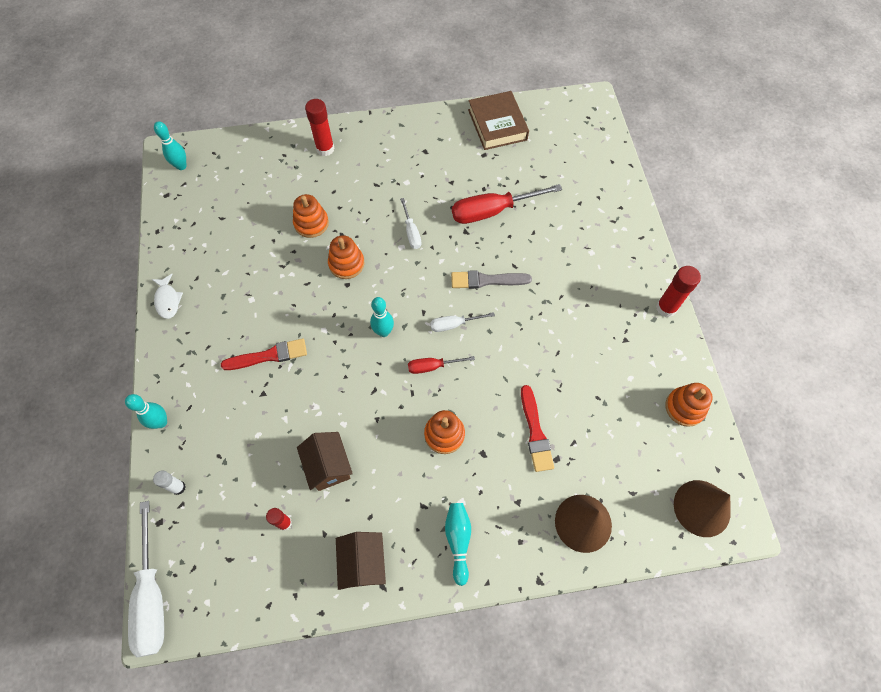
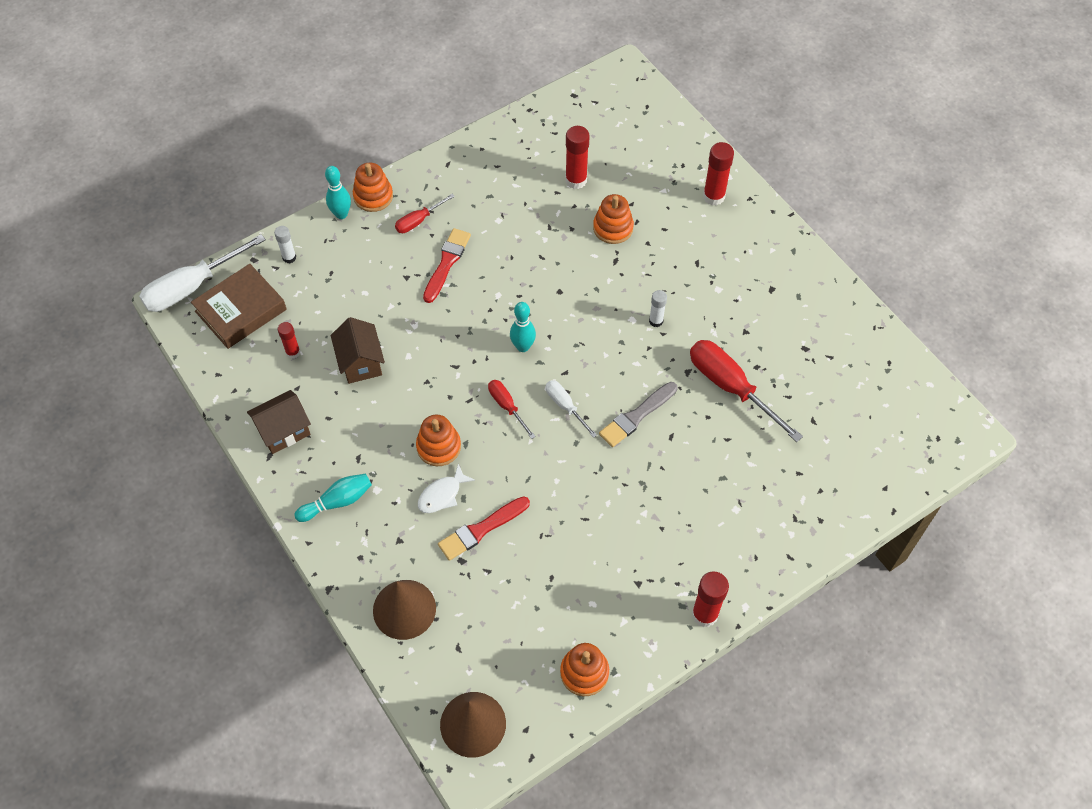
camera: 65 degrees right, 5 degrees down
(168, 300) = (461, 156): white fish -> white fish (442, 495)
(181, 166) = (614, 89): turquoise bowling pin -> none
(211, 361) = (418, 221): none -> red screwdriver
(250, 228) = (576, 180): none -> red glue stick
(269, 356) = (447, 263): red brush -> red brush turned 120 degrees counterclockwise
(328, 466) = (360, 362): brown house -> brown house turned 60 degrees counterclockwise
(346, 264) = (583, 280): orange stacking toy -> orange stacking toy (373, 196)
(411, 232) = (656, 321): white screwdriver -> white glue stick
(486, 280) = (636, 416): grey brush -> grey brush turned 105 degrees counterclockwise
(497, 125) = (858, 345): brown book -> brown book (241, 310)

